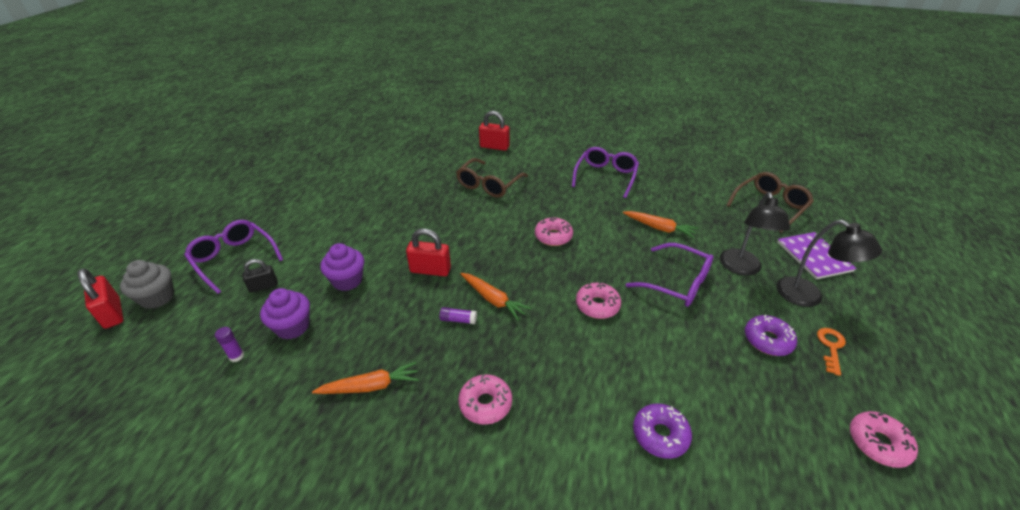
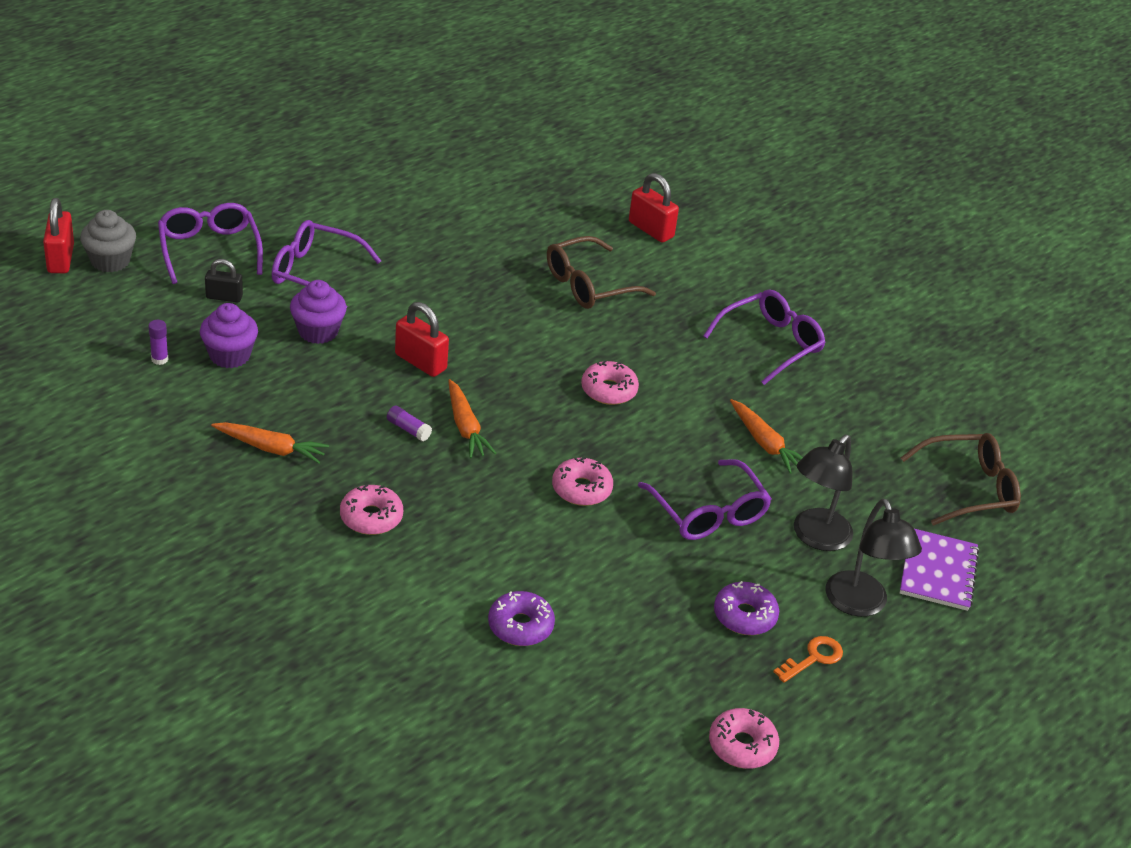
camera: 25 degrees right, 0 degrees up
(320, 244) = (315, 273): none -> purple glasses

